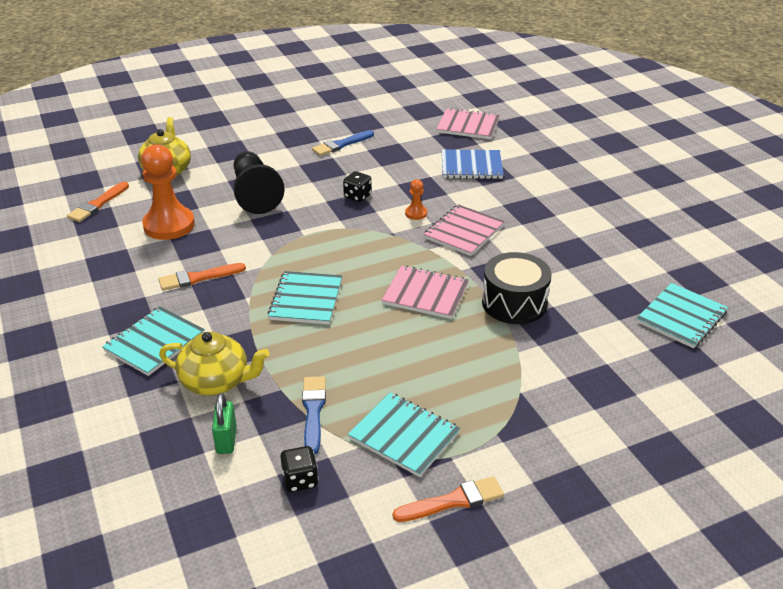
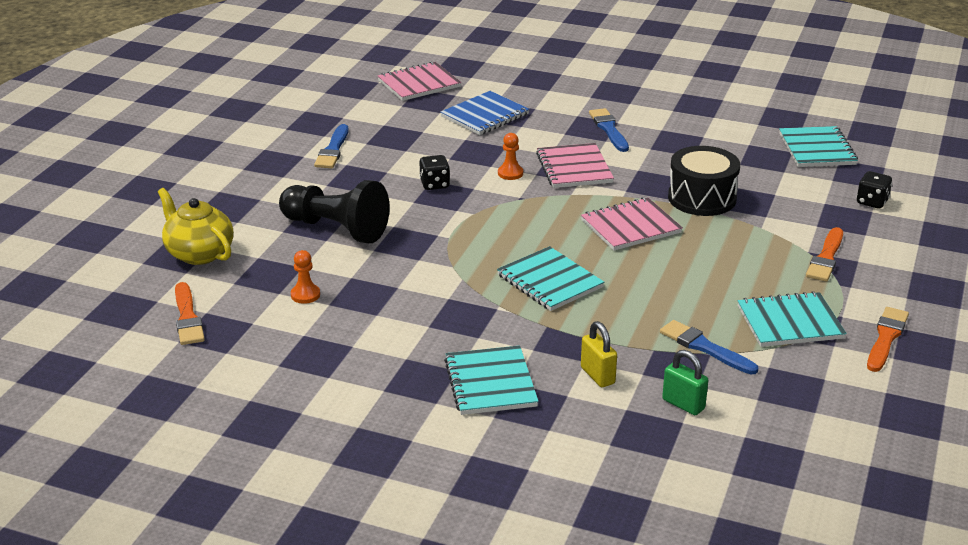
camera: 45 degrees left, 5 degrees down
(169, 225) = (305, 295): orange pawn -> orange pawn, size x0.44
(198, 278) = (425, 318): orange brush -> orange brush (826, 258)
(216, 382) = (597, 375): yellow teapot -> yellow padlock
(300, 480) = (779, 391): black dice -> black dice (872, 202)
(539, 217) = (609, 129): none -> blue brush

